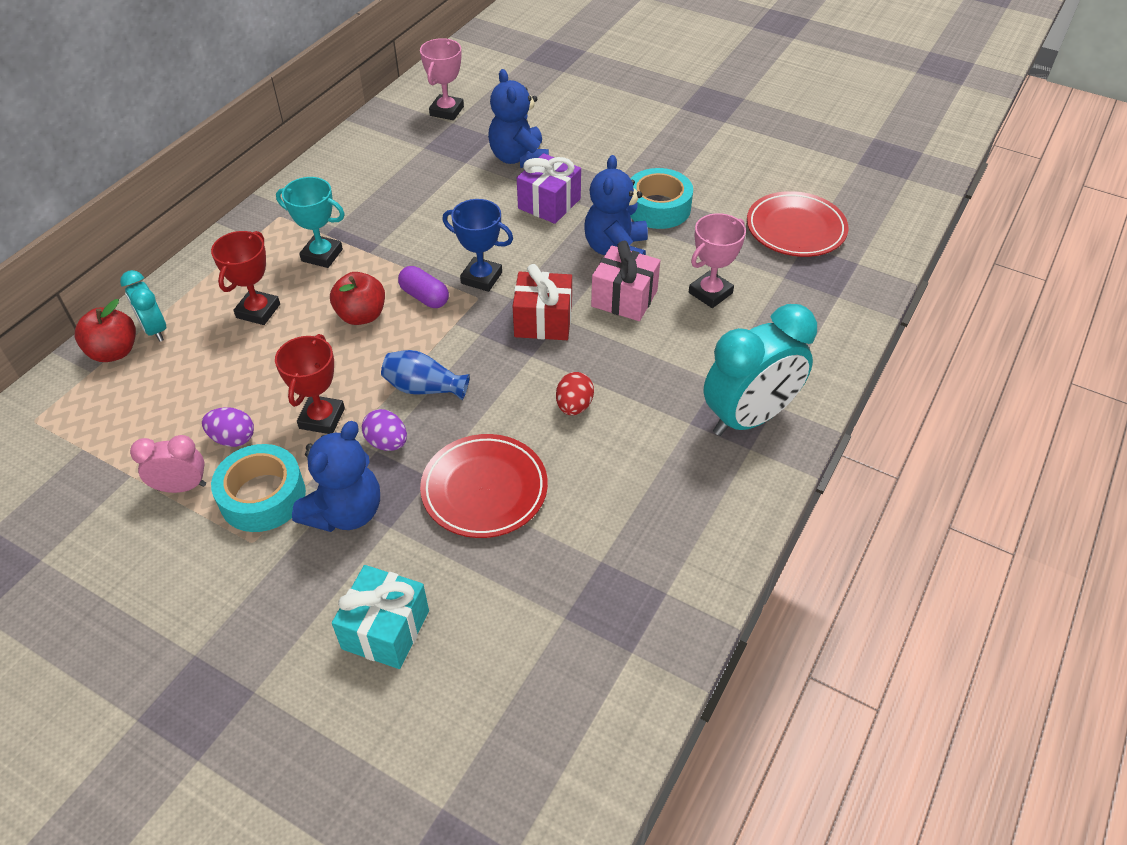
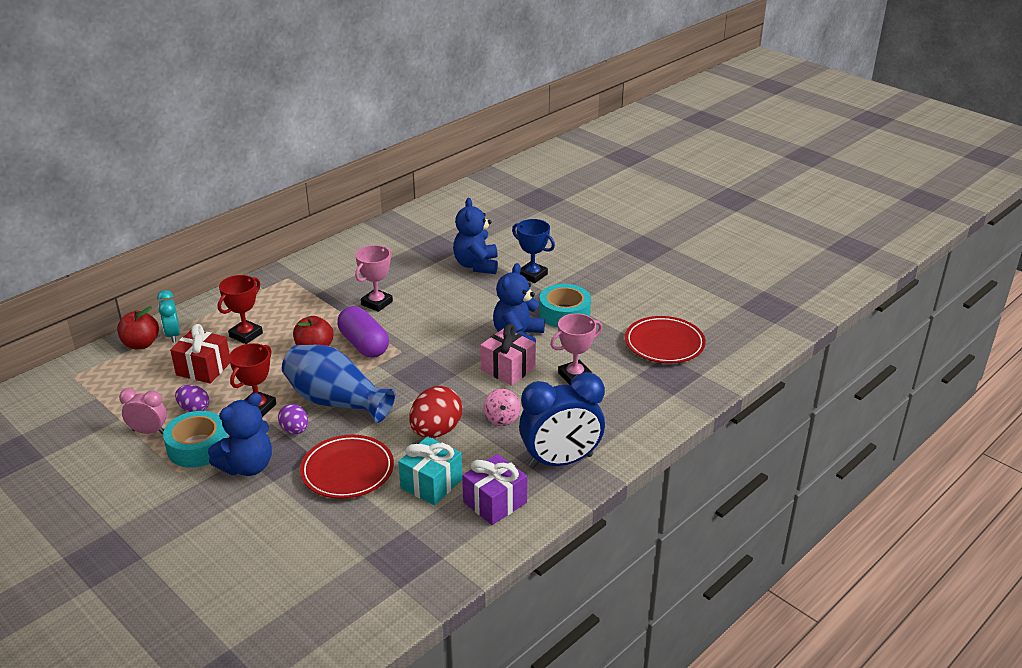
camera: 15 degrees right, 15 degrees down
(322, 255) = (305, 307): turquoise trophy -> none
(385, 629) = (241, 540): turquoise gift -> turquoise gift (431, 484)
(424, 297) = (364, 344): purple capsule -> purple capsule, size x1.60
(424, 388) = (336, 401): blue vase -> blue vase, size x1.82
(446, 111) = (438, 226): pink trophy -> pink trophy (377, 303)
(481, 278) = (410, 339): blue trophy -> blue trophy (532, 275)
(543, 321) = (441, 374): red gift -> red gift (203, 368)
(549, 203) = (484, 298): purple gift -> purple gift (495, 502)
(574, 406) = (436, 431): red egg -> red egg, size x1.70
(648, 371) = (502, 418): none -> pink spinning top
(749, 418) = (560, 461): turquoise clock -> blue clock

